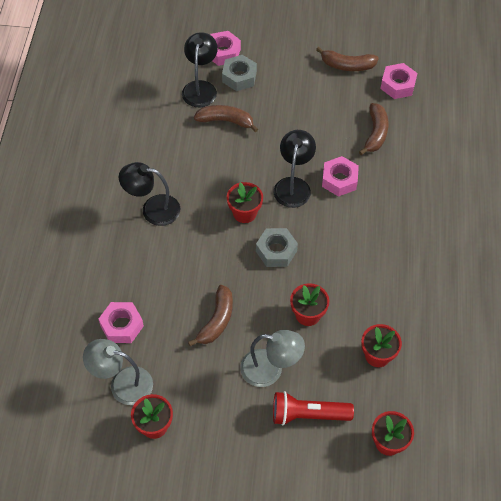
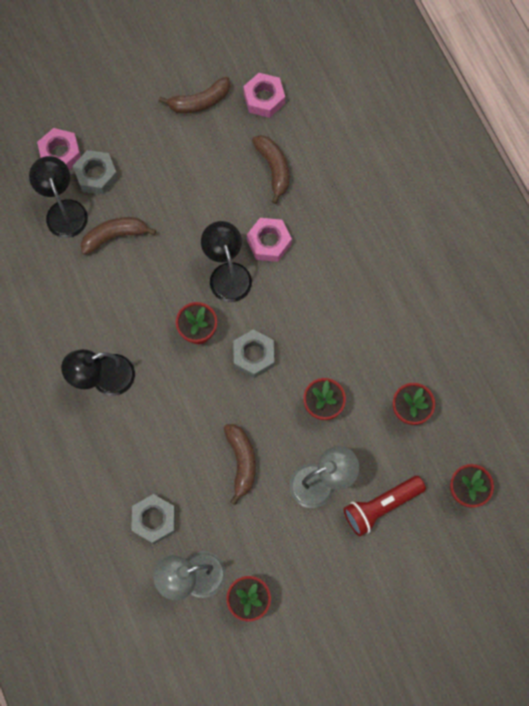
camera: 30 degrees left, 15 degrees up
(122, 326) = (154, 520): pink nut -> grey nut

